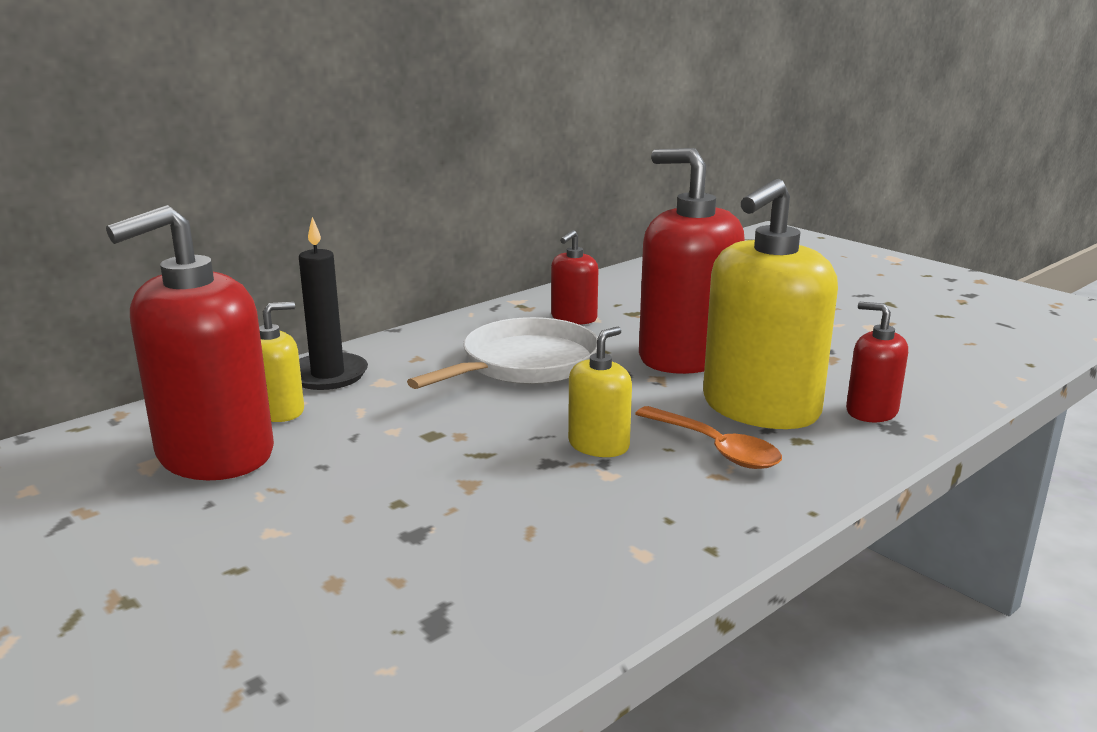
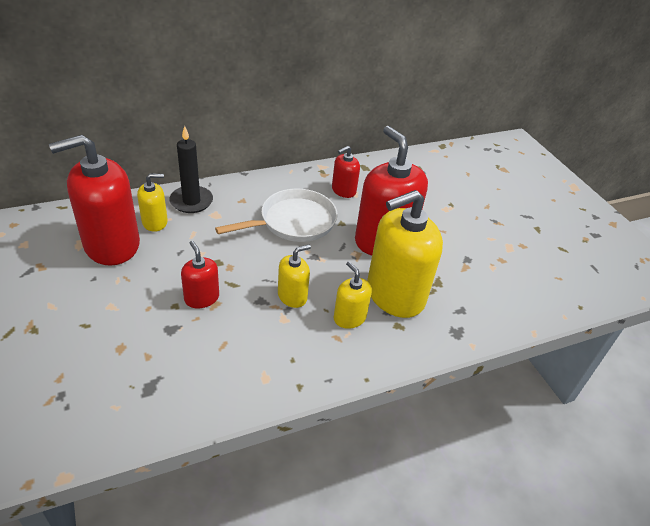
camera: 15 degrees right, 20 degrees up
(715, 448) = (349, 318): orange spoon -> yellow soap dispenser
(871, 411) = (454, 316): red soap dispenser -> red soap dispenser (201, 298)

